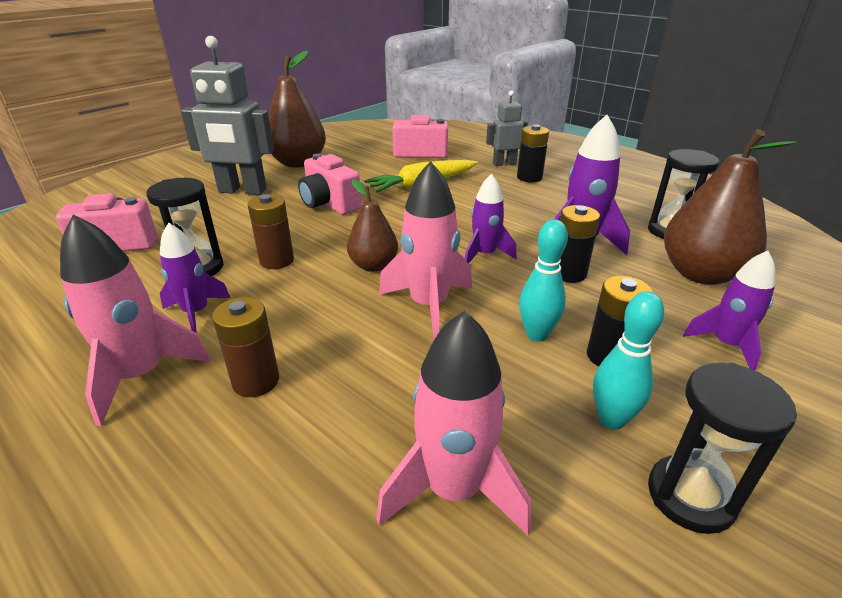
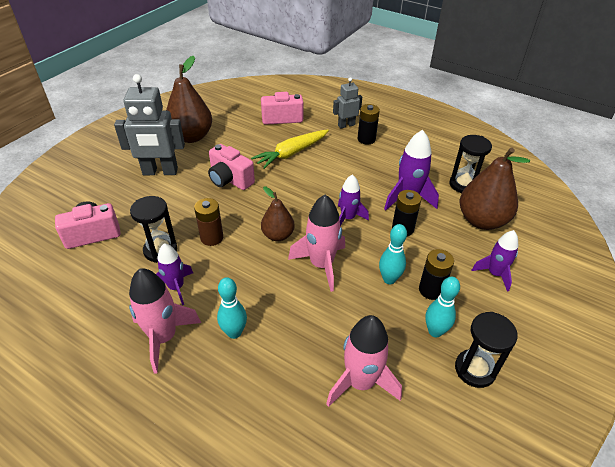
camera: 10 degrees left, 10 degrees up
(256, 381) = (234, 332): brown battery -> turquoise bowling pin

